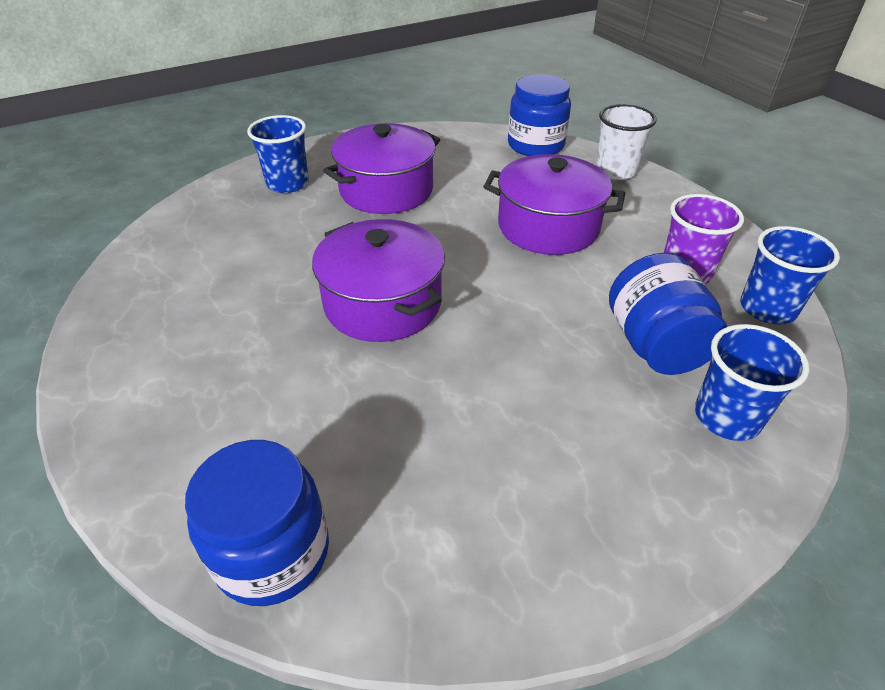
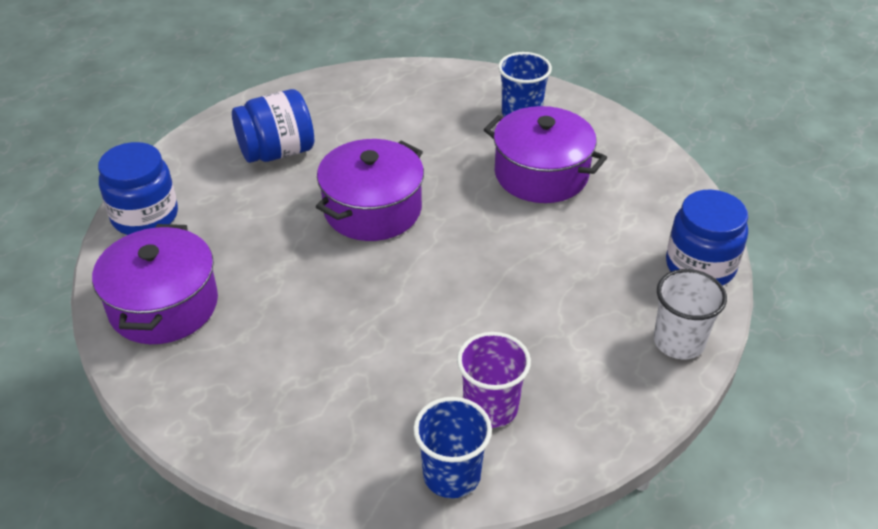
camera: 75 degrees right, 0 degrees up
(548, 227) = (529, 295): purple pot -> purple pot (163, 305)
(655, 345) = (369, 384): blue jar -> blue jar (277, 152)
(727, 417) = (291, 433): blue cup -> none

